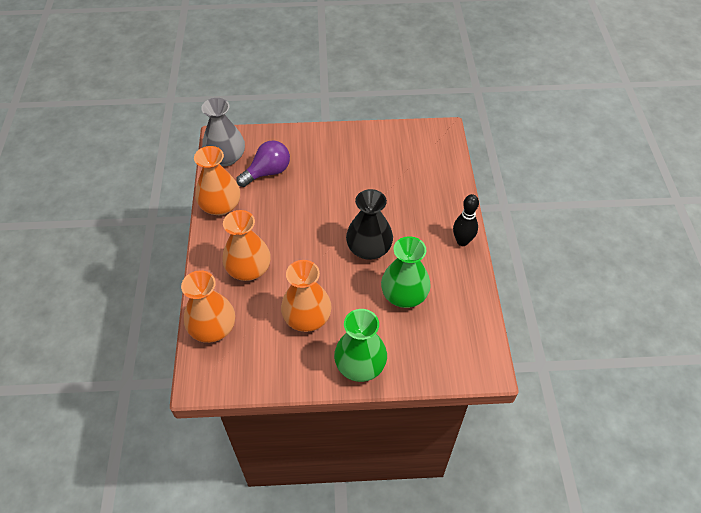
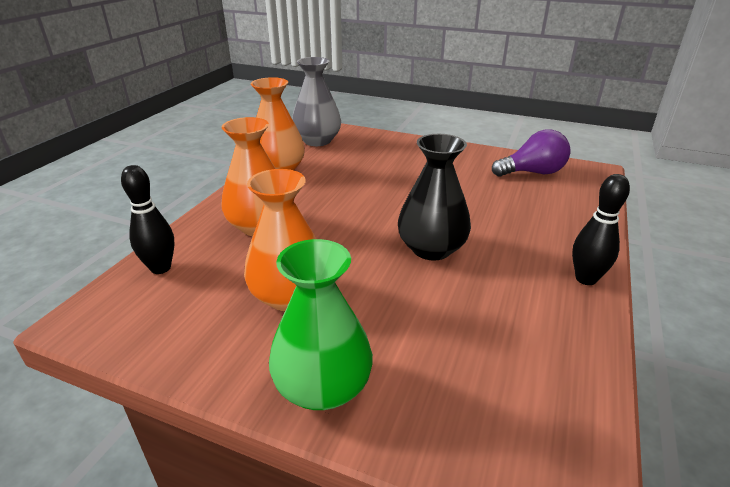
camera: 25 degrees right, 20 degrees down
(213, 328) = (160, 268): orange vase -> black bowling pin
(267, 172) = (352, 159): purple light bulb -> purple light bulb (532, 173)
(404, 295) = (456, 315): green vase -> none

